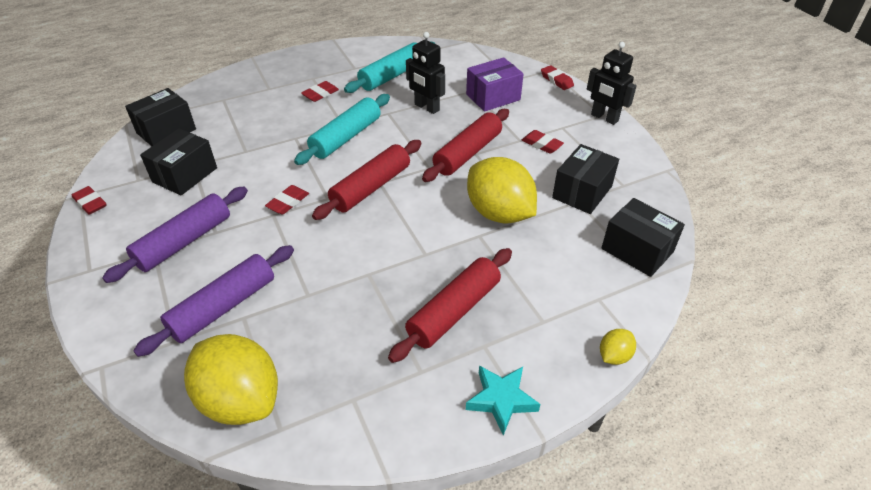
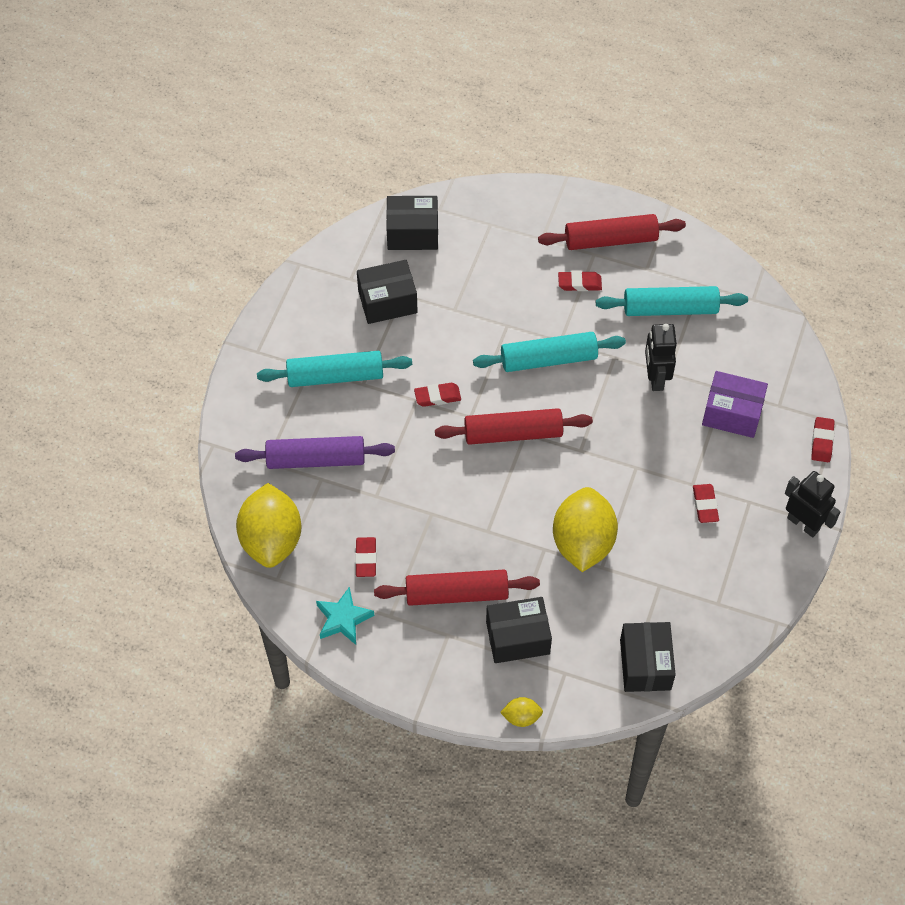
camera: 45 degrees right, 15 degrees up
(90, 203) = (300, 279): red eraser -> red eraser (366, 559)
(184, 241) = (335, 376): purple rolling pin -> turquoise rolling pin
(468, 153) = (630, 461): red rolling pin -> red rolling pin (611, 240)
(501, 400) = (417, 677): turquoise star -> turquoise star (343, 619)
(582, 192) = (674, 580): black box -> black box (517, 638)
(604, 118) = (803, 523): black robot -> black robot turned 135 degrees clockwise

